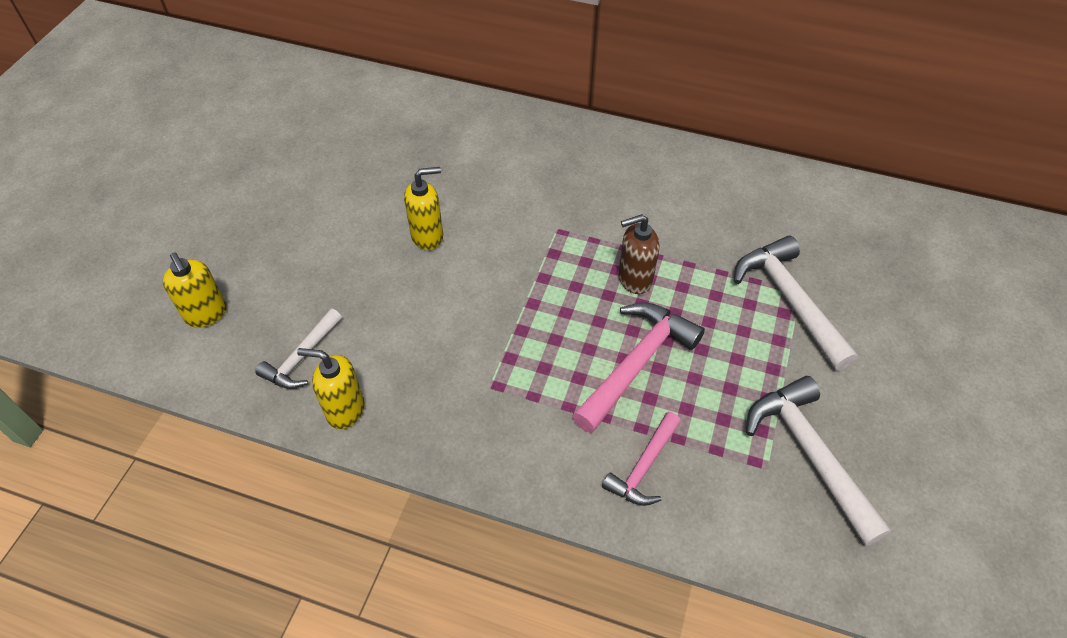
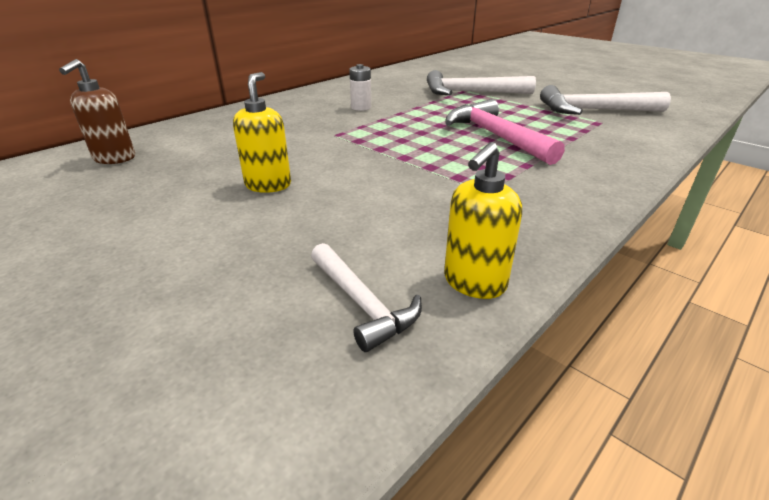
camera: 65 degrees left, 20 degrees down
(206, 314) = (173, 402): yellow soap dispenser -> none
(634, 279) = (414, 122): brown soap dispenser -> brown soap dispenser (114, 159)
(644, 467) = (595, 152): pink hammer -> none
(651, 216) = (361, 107): none -> white battery

